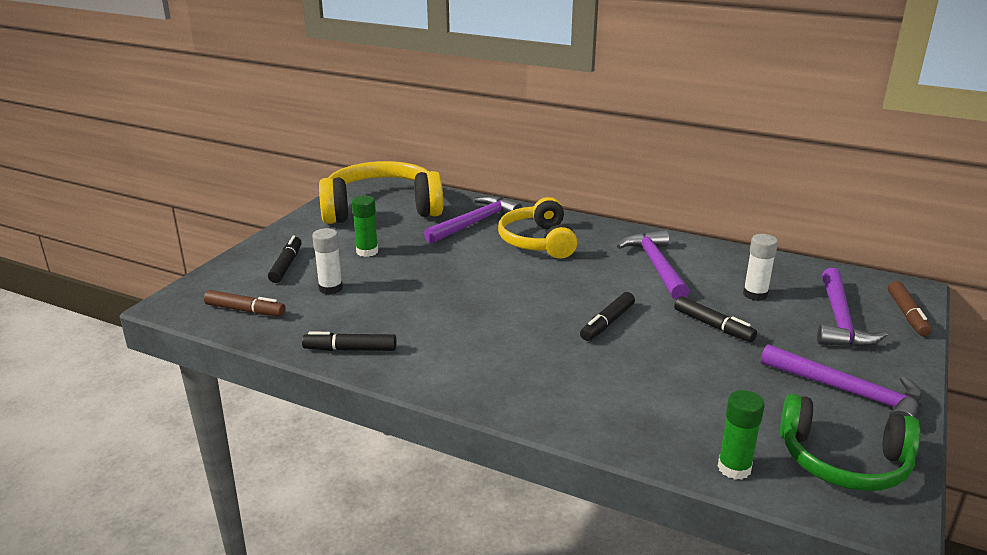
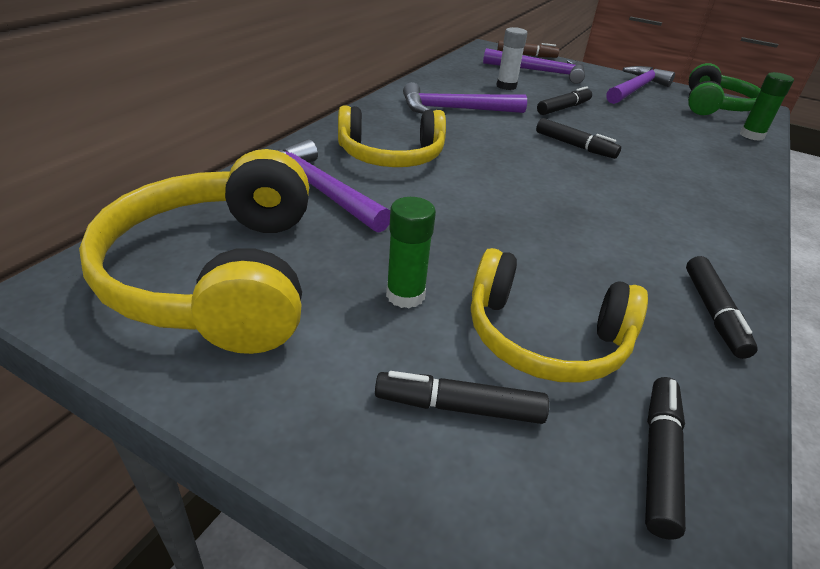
camera: 90 degrees left, 10 degrees up
(245, 310) = (659, 459): brown marker -> black marker
(330, 288) = (544, 337): white glue stick -> yellow headphones

